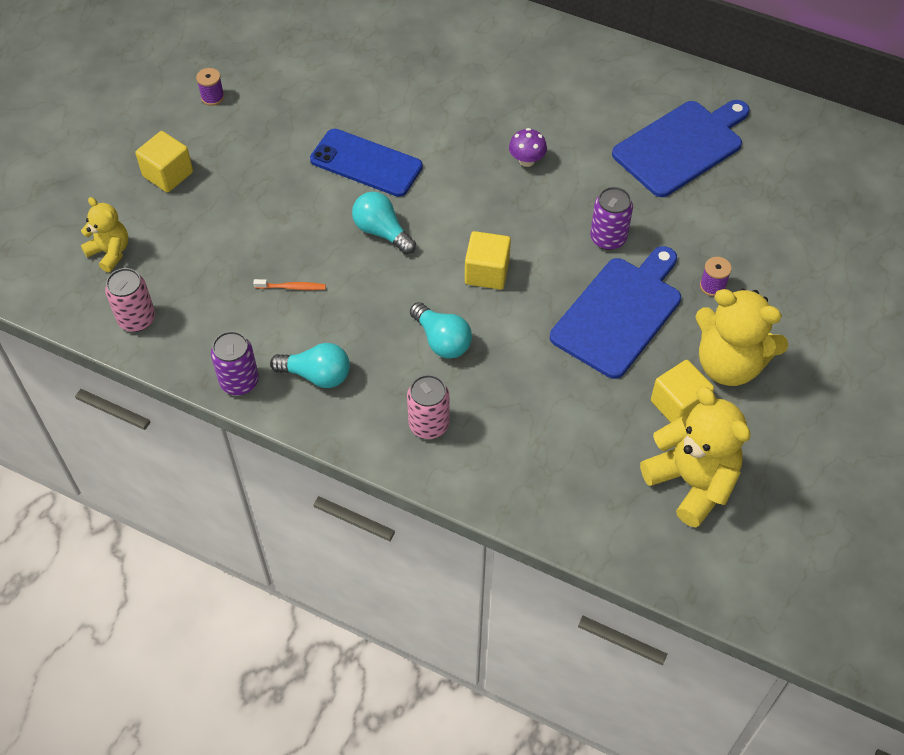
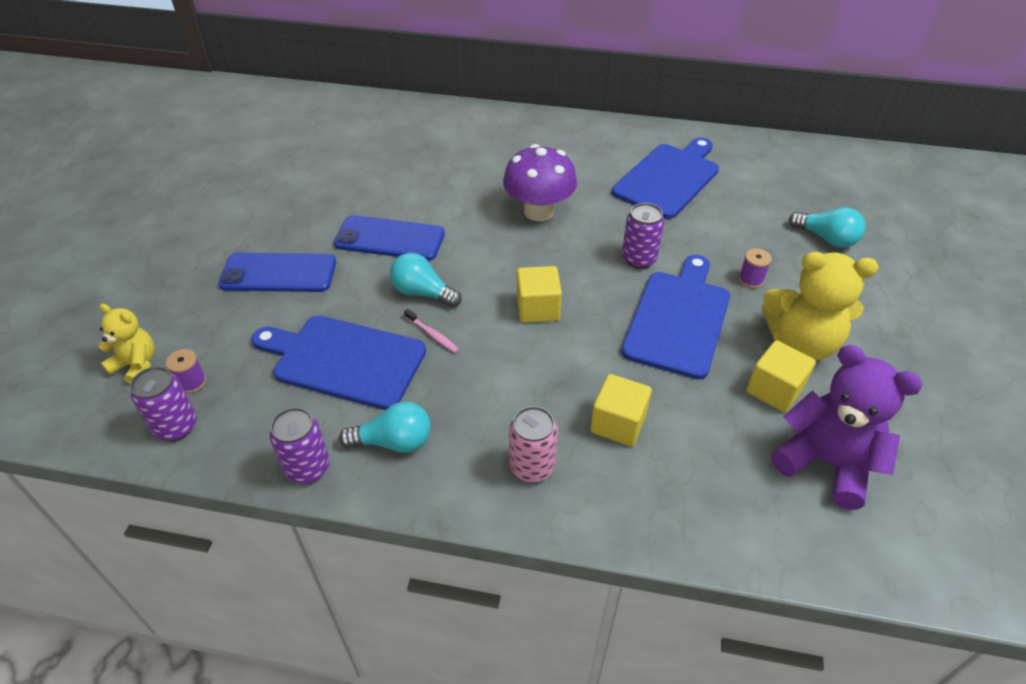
camera: 15 degrees left, 10 degrees down
(137, 319) = (176, 426): pink can -> purple can
(168, 174) = (190, 282): yellow cube -> yellow cube (618, 423)
(212, 97) = (225, 211): purple spool -> purple spool (192, 382)
(251, 181) = (278, 273): none -> blue phone
(292, 287) = (344, 360): orange toothbrush -> blue cutting board
(379, 278) = (432, 334): none -> pink toothbrush
(442, 340) = (516, 379): turquoise light bulb -> turquoise light bulb (826, 238)
(526, 160) = (539, 211): purple mushroom -> purple mushroom, size x2.02
(692, 482) = (826, 463): yellow teddy bear -> purple teddy bear

